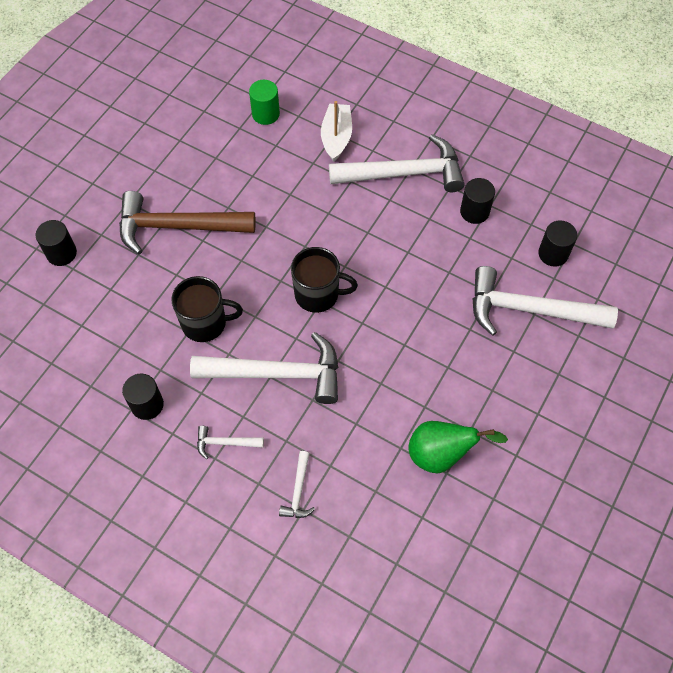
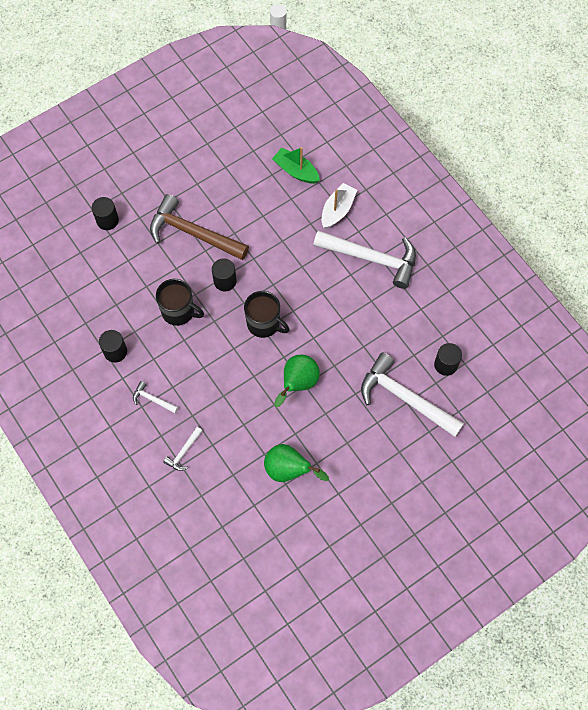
camera: 25 degrees right, 5 degrees up
(265, 114) = (296, 171): green cylinder -> green boat
(278, 373) = (209, 368): white hammer -> none
(396, 346) = (298, 383): none -> green pear
(474, 212) = (406, 309): black cylinder -> black cylinder (225, 281)

